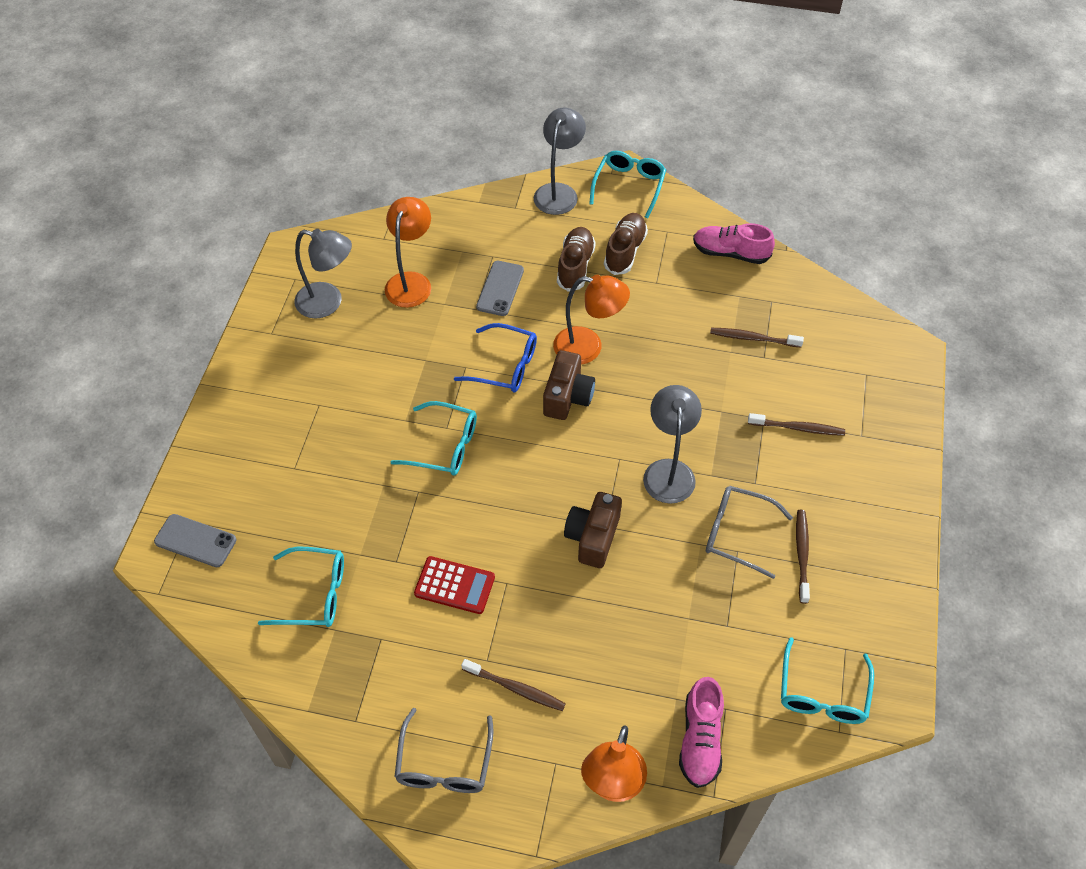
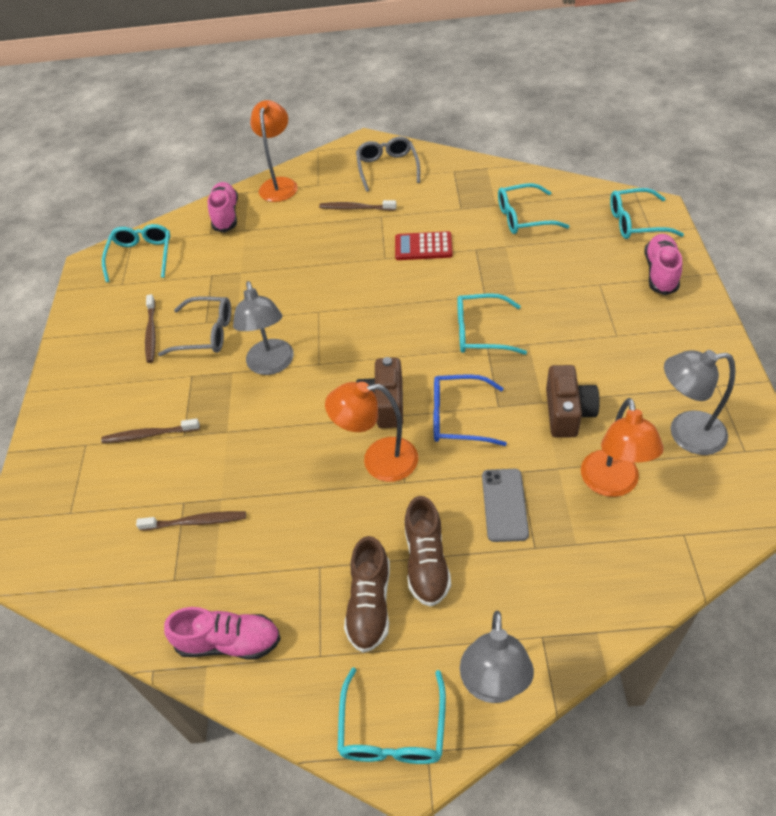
camera: 170 degrees right, 5 degrees down
(195, 541) = (636, 222): grey phone -> turquoise glasses
(224, 463) = (660, 273): none -> pink shoe
(592, 537) = (326, 301): brown camera -> brown camera (567, 412)

